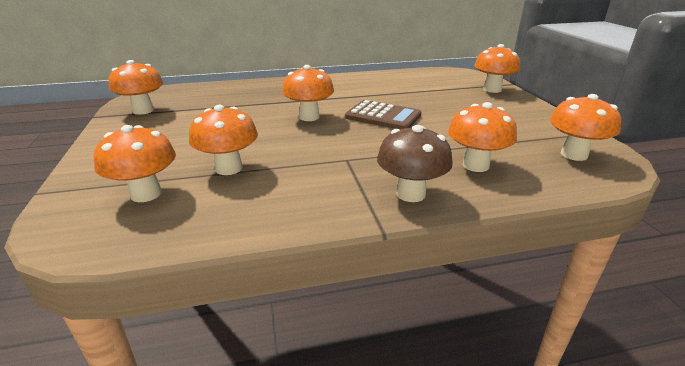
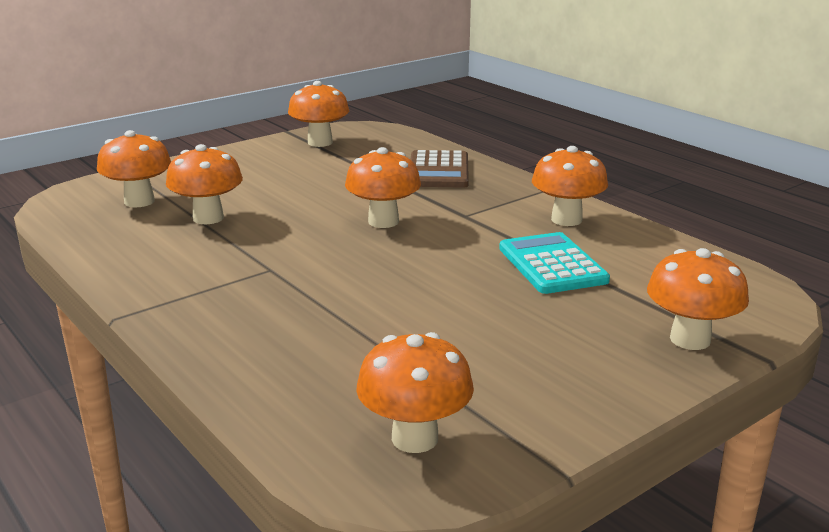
camera: 65 degrees right, 5 degrees down
(383, 116) = (434, 265): brown calculator -> brown calculator (438, 171)
(404, 94) = (552, 264): none -> turquoise calculator
(410, 194) = (202, 320): brown mushroom -> none
(475, 165) = (310, 353): orange mushroom -> orange mushroom (566, 219)

